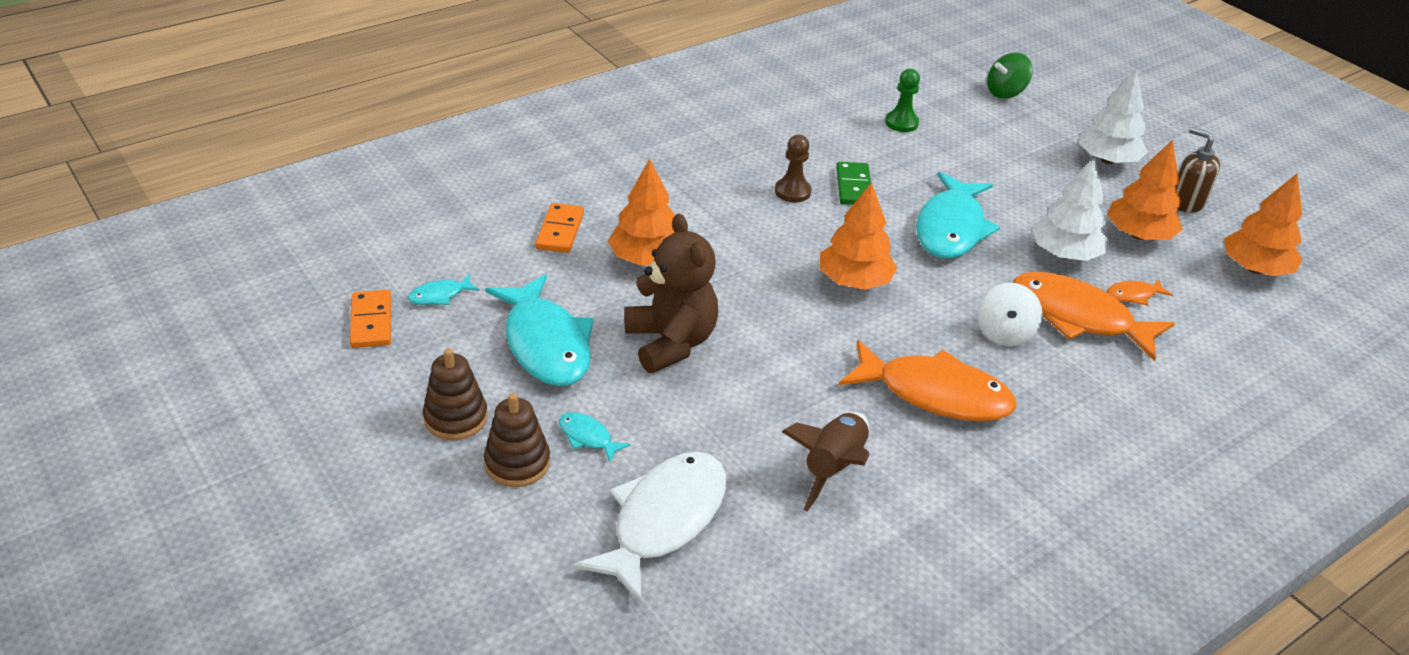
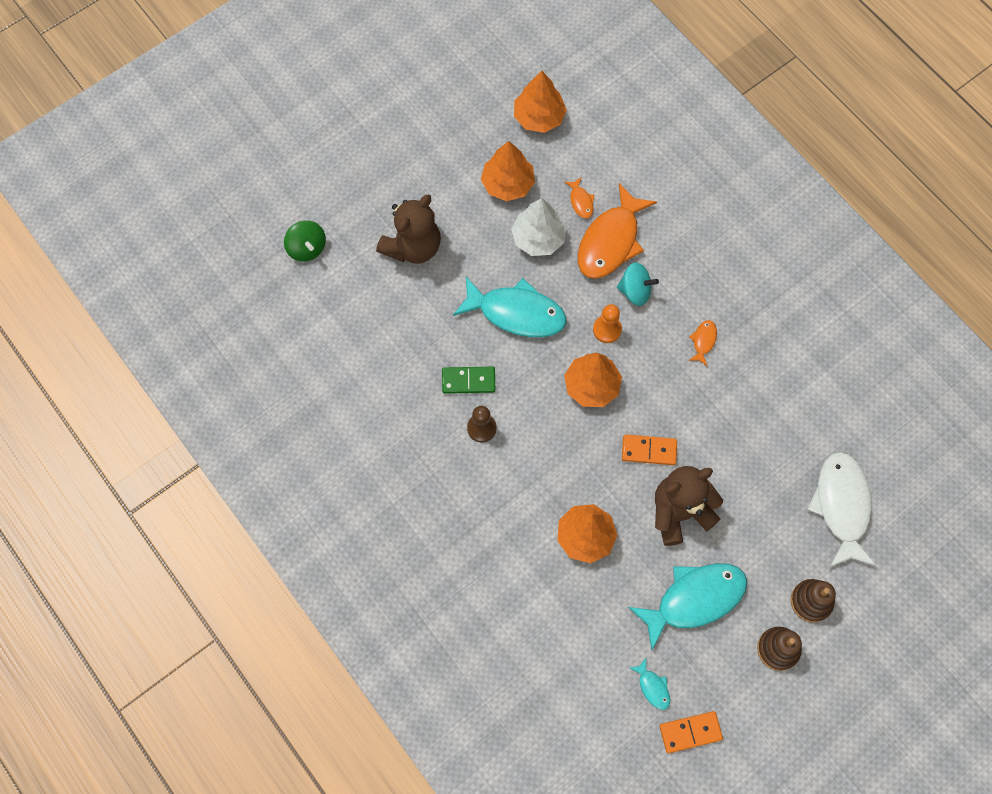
camera: 90 degrees left, 30 degrees up
(560, 231) = (559, 607): orange domino -> orange domino (649, 450)
(587, 437) = (780, 559): turquoise fish -> none
(664, 520) = (841, 506): white fish -> white fish turned 60 degrees clockwise
(833, 468) = (780, 407): brown rocket -> none
(901, 123) = (366, 337): green pawn -> none
(935, 394) = (703, 341): orange fish -> orange fish, size x0.43
(939, 302) = (607, 329): none -> orange pawn
(1004, 333) = (635, 291): white spinning top -> turquoise spinning top
(1025, 159) = (413, 247): none -> brown teddy bear
(1107, 160) = (407, 186): white tree -> none
(1186, 202) = (461, 142): brown soap dispenser -> none

